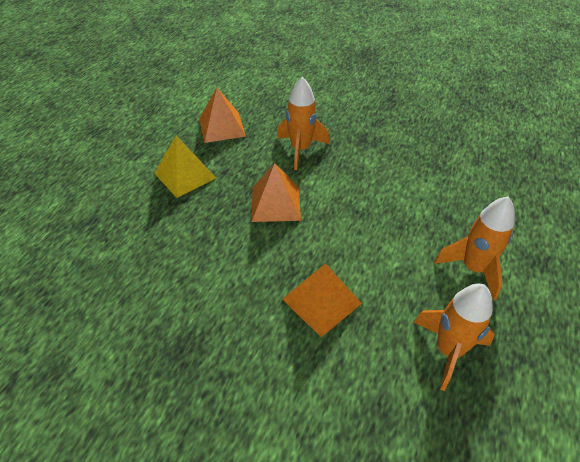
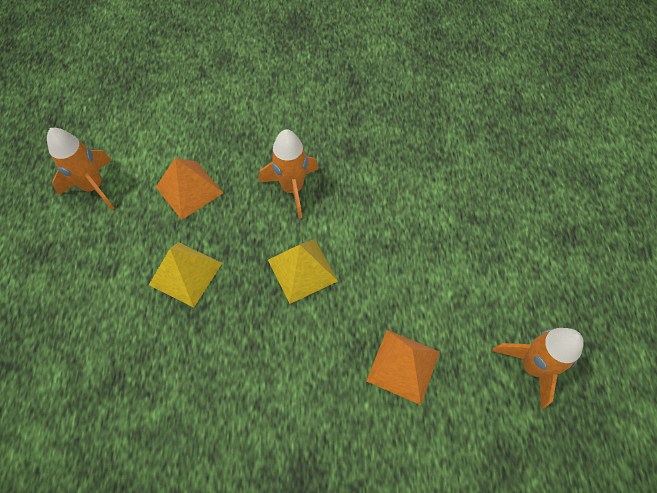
camera: 25 degrees left, 15 degrees up
(276, 203) = (302, 270): orange pyramid -> yellow pyramid
(473, 268) = (517, 268): orange rocket -> orange rocket (94, 187)

